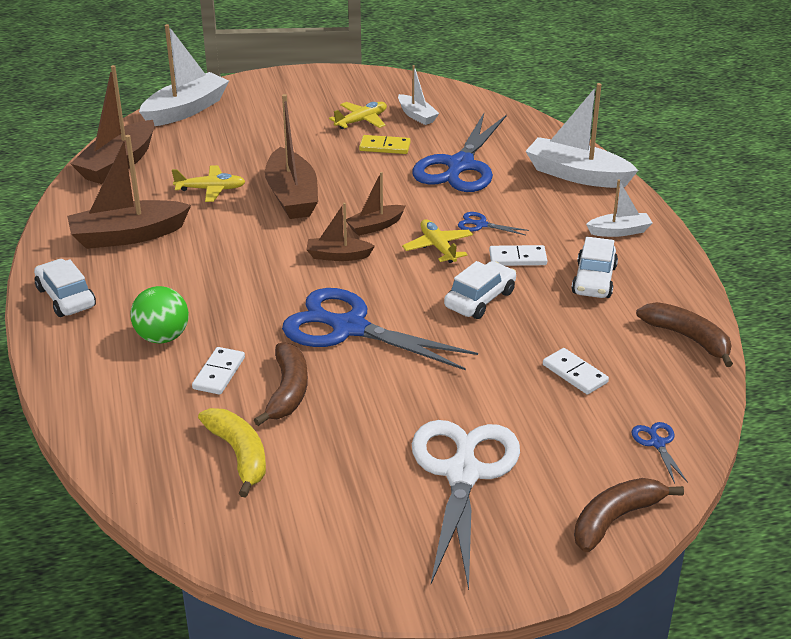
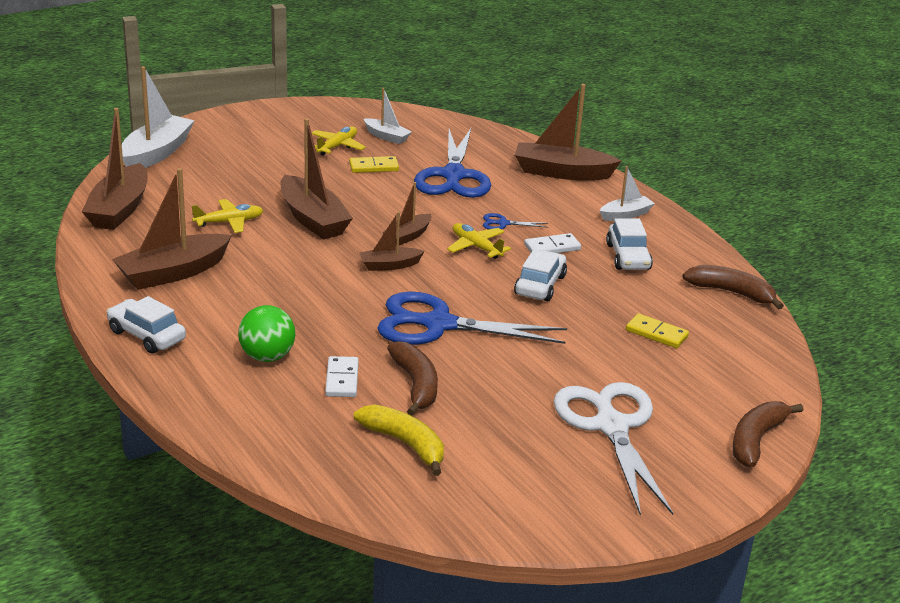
camera: 20 degrees left, 5 degrees down
(575, 373) = (656, 333): white domino -> yellow domino
(577, 175) = (562, 172): white boat -> brown boat
(657, 443) = (755, 377): blue scissors -> none

